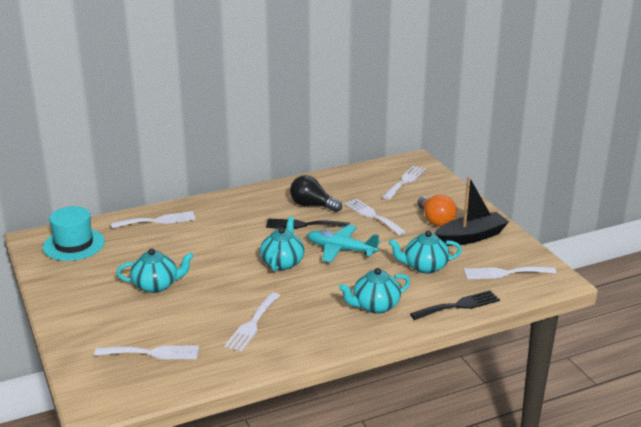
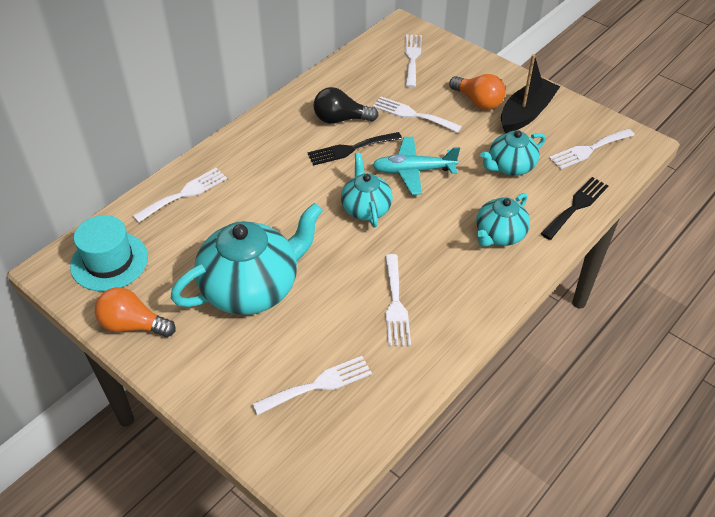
camera: 25 degrees left, 20 degrees up
(58, 283) = (133, 325): none -> orange light bulb
(156, 285) = (252, 288): turquoise teapot -> turquoise teapot, size x1.78

